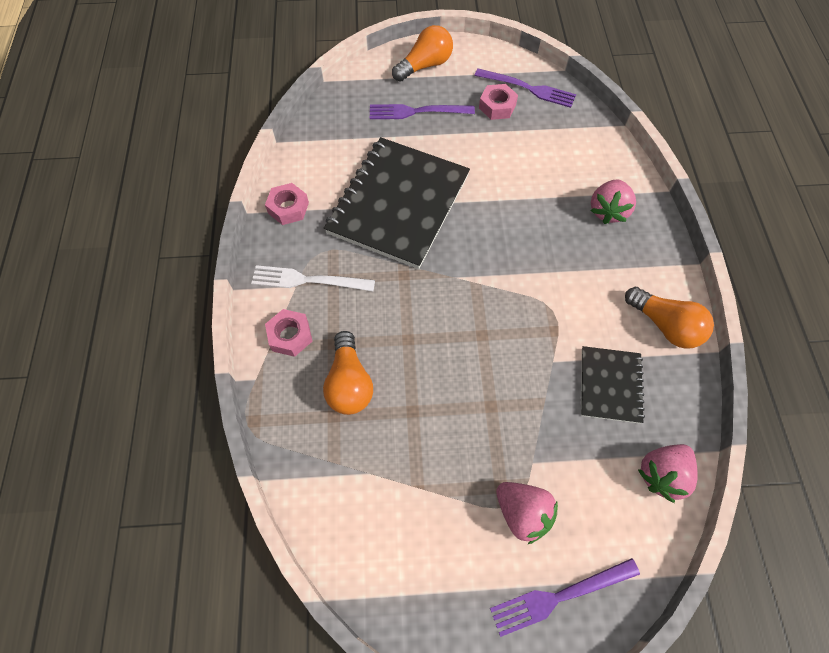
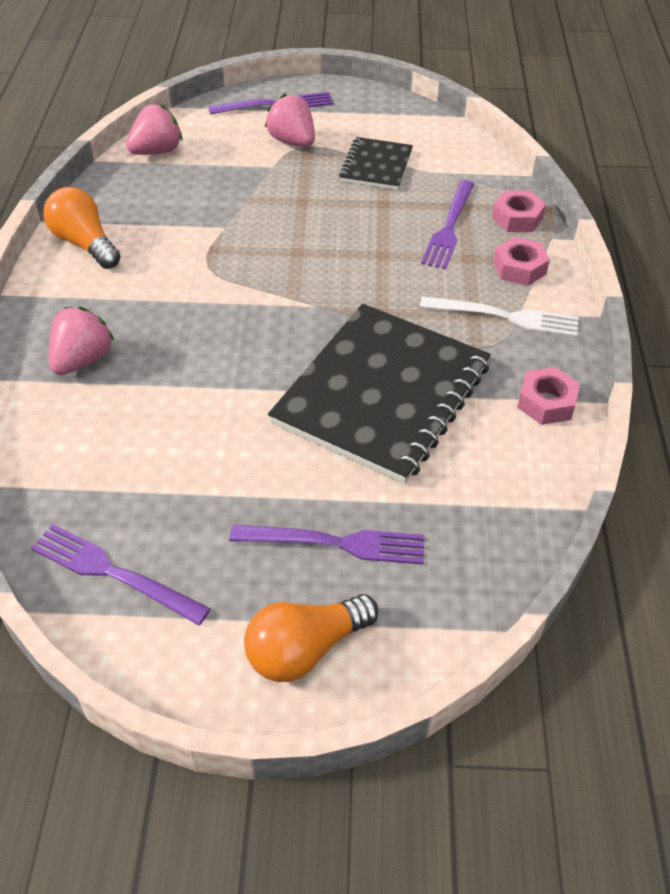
camera: 175 degrees left, 15 degrees down
(349, 383) = (449, 227): orange light bulb -> purple fork
(497, 106) = (185, 540): pink nut -> pink nut (517, 218)
(610, 385) = (173, 205): black notebook -> black notebook (376, 166)

